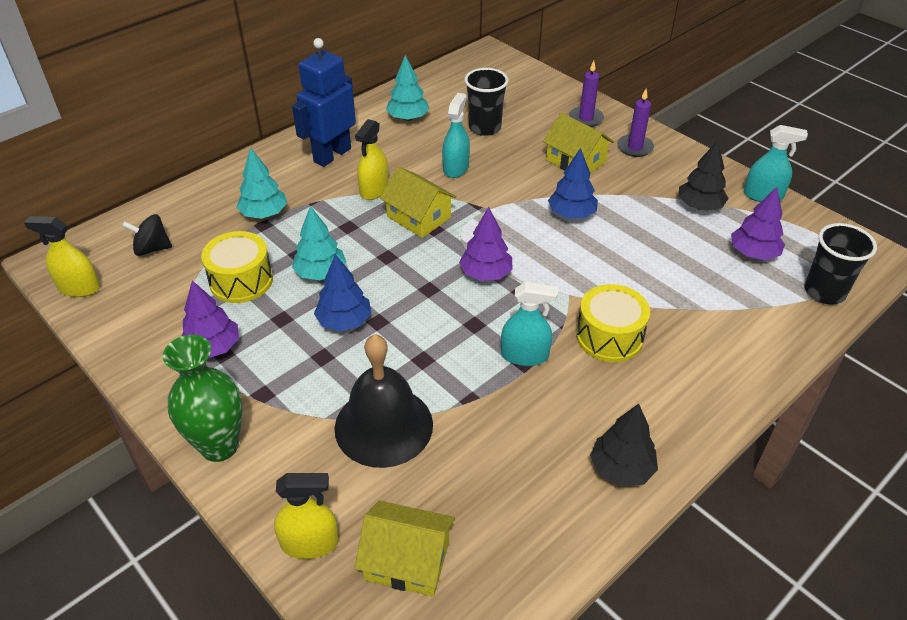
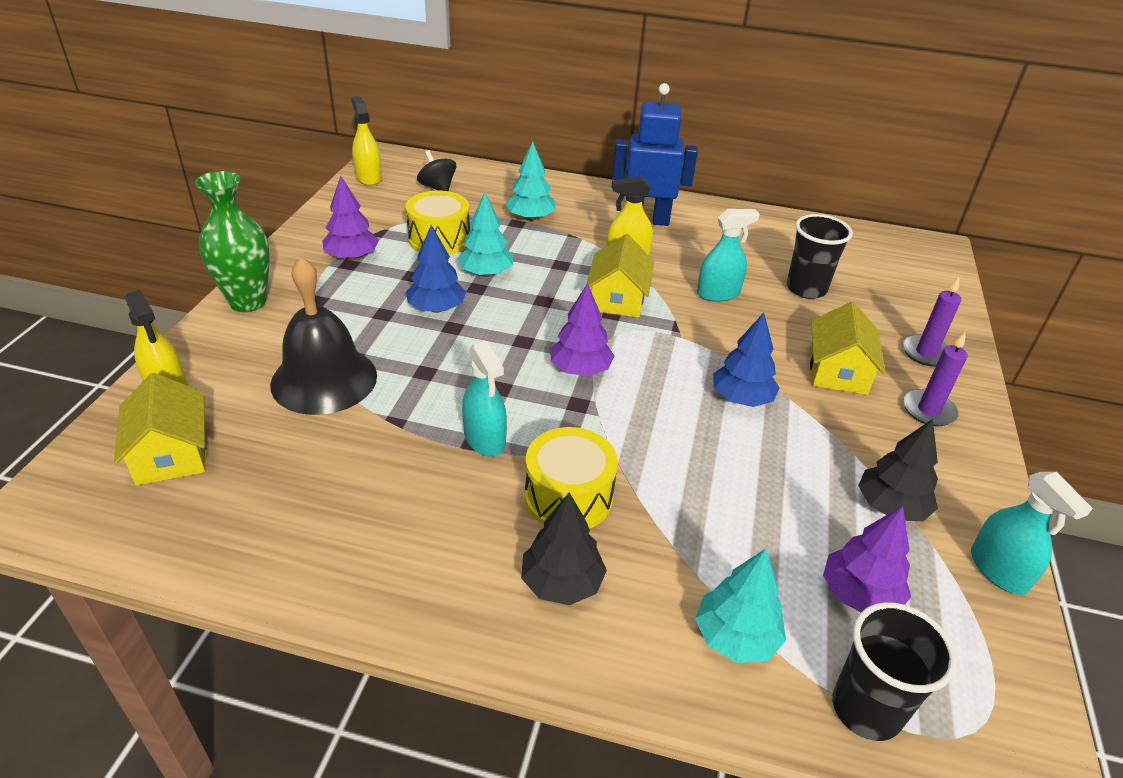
camera: 55 degrees right, 5 degrees down
(408, 118) = (755, 239): turquoise tree -> turquoise tree (735, 637)
(621, 468) = (369, 575): black tree -> black tree (562, 583)

